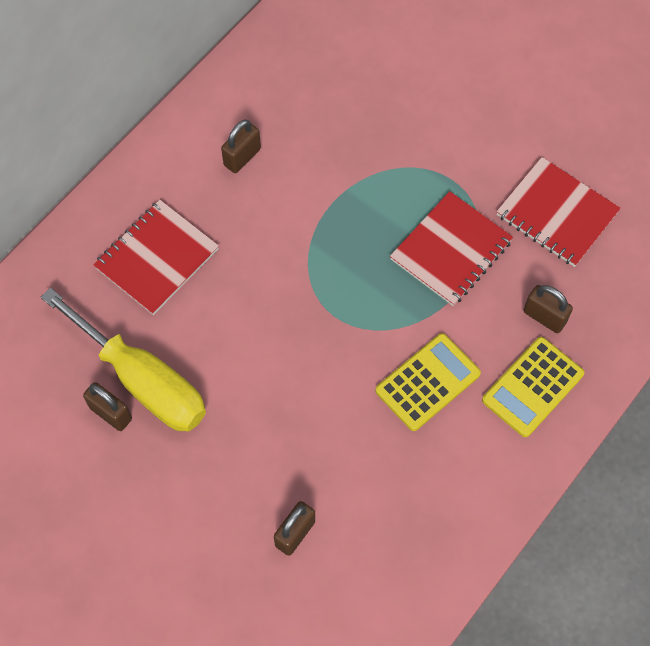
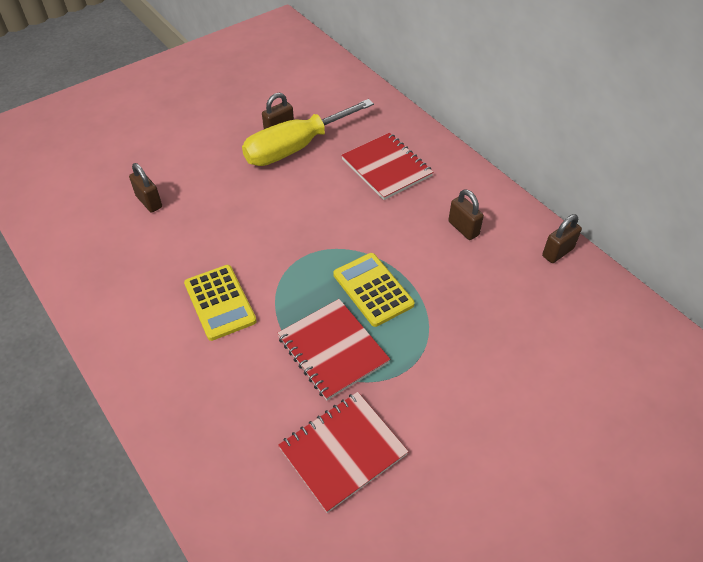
camera: 105 degrees right, 15 degrees down
(532, 387) = (180, 376): yellow calculator -> yellow calculator (373, 289)
(544, 317) = (239, 406): brown padlock -> brown padlock (557, 252)

